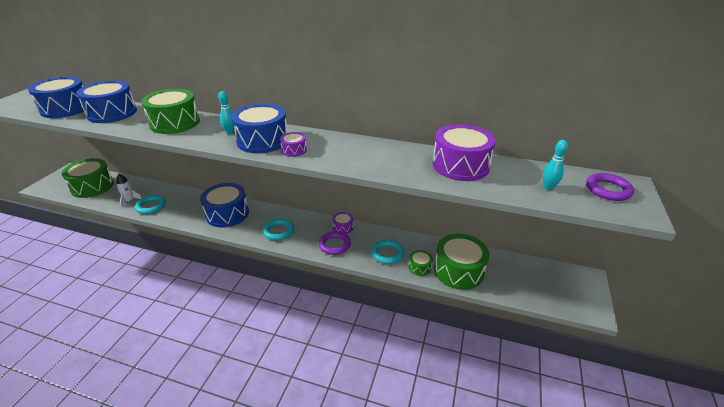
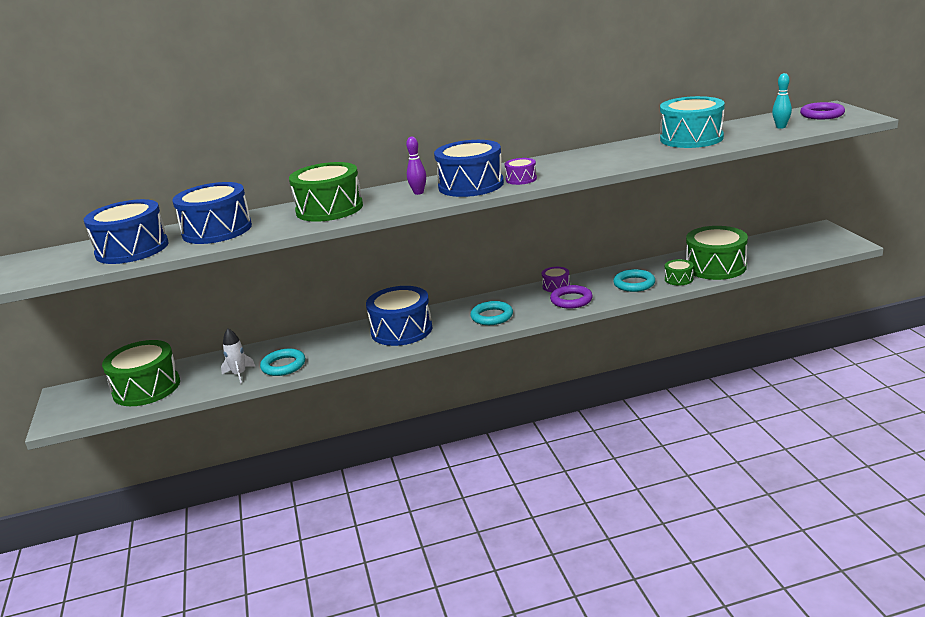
camera: 30 degrees left, 10 degrees down
(230, 132) = (418, 193): turquoise bowling pin -> purple bowling pin
(460, 165) = (691, 138): purple drum -> turquoise drum

